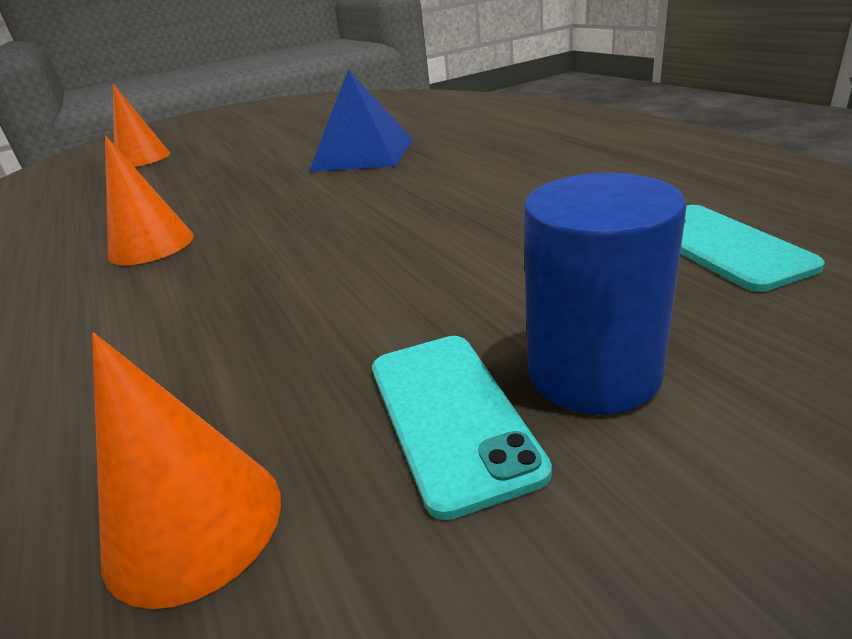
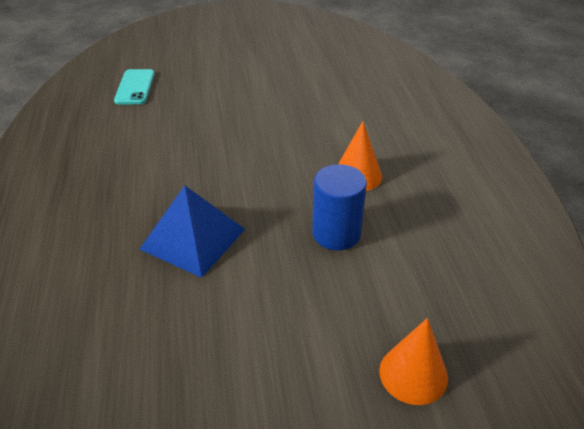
camera: 165 degrees left, 10 degrees up
(194, 524) = (323, 64): orange cone -> none
(451, 415) = (260, 68): turquoise phone -> none
(593, 372) = (219, 67): blue cylinder -> blue cylinder (336, 233)

